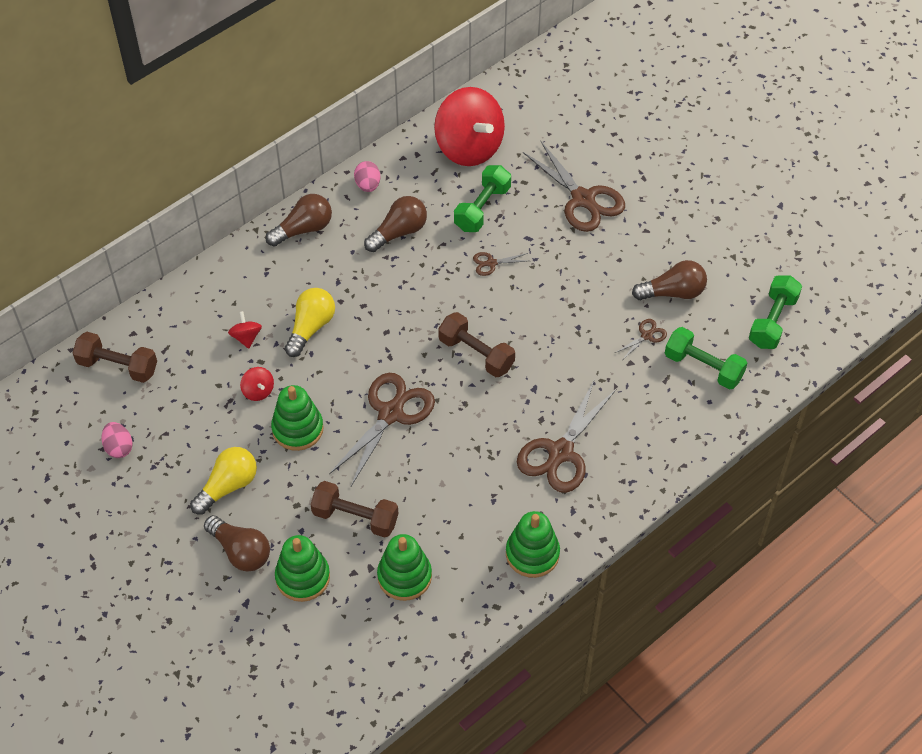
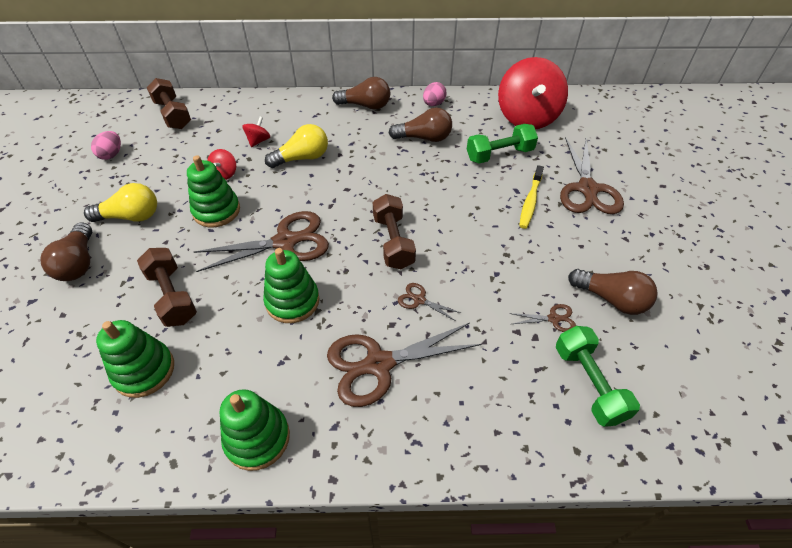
camera: 40 degrees right, 5 degrees down
(302, 577) = (85, 312): green stacking toy -> green stacking toy (292, 301)
(491, 263) = (470, 190): brown scissors -> brown scissors (419, 300)
(548, 242) = (530, 201): none -> yellow toothbrush
(772, 321) = (703, 389): green dumbbell -> none

